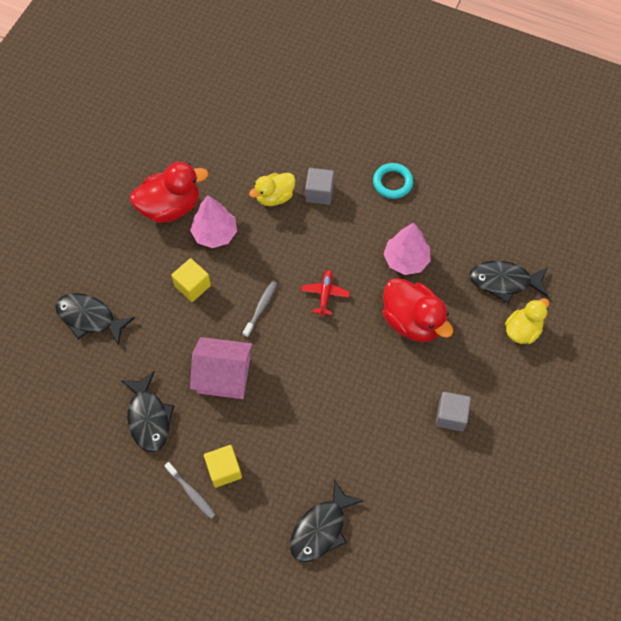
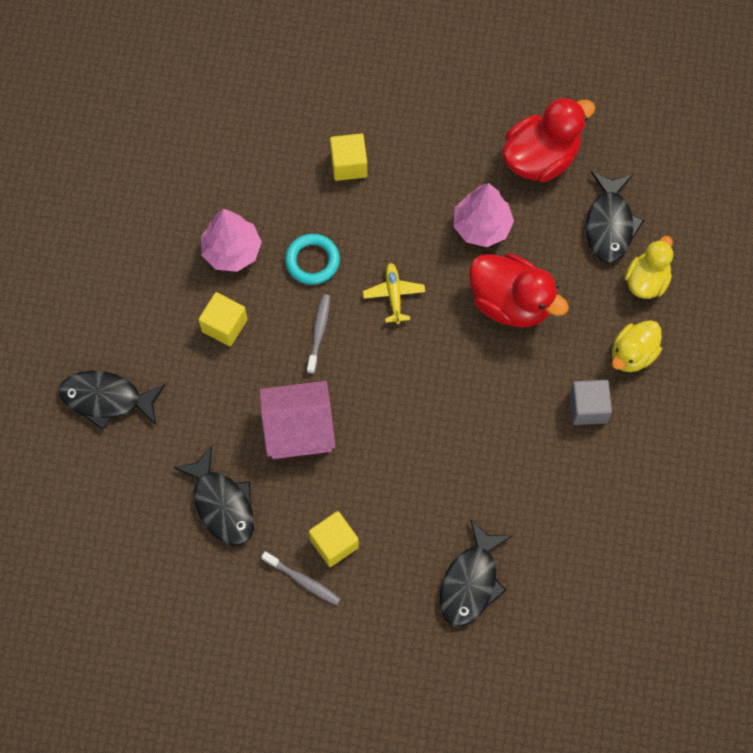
camera: 15 degrees left, 5 degrees up
(170, 207) = (163, 229): red duck -> red duck (541, 158)
(274, 197) = (293, 184): yellow duck -> yellow duck (632, 354)
(319, 193) = (349, 165): grey cube -> yellow cube
(325, 294) = (394, 295): red plane -> yellow plane
(392, 182) = (437, 129): turquoise ring -> turquoise ring (312, 261)
(504, 281) = (609, 224): black fish -> black fish turned 75 degrees counterclockwise

